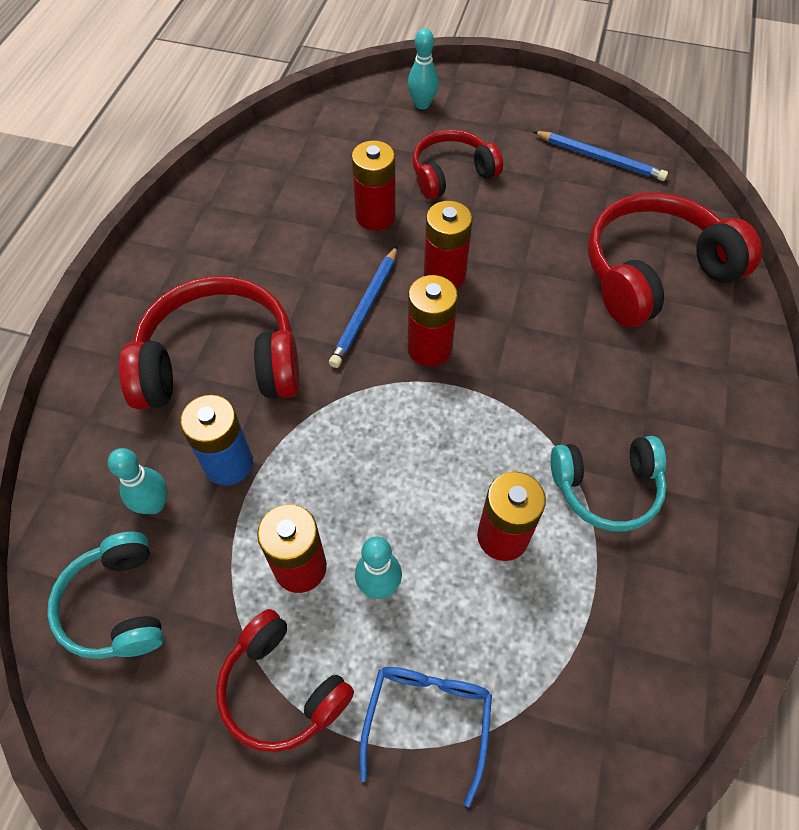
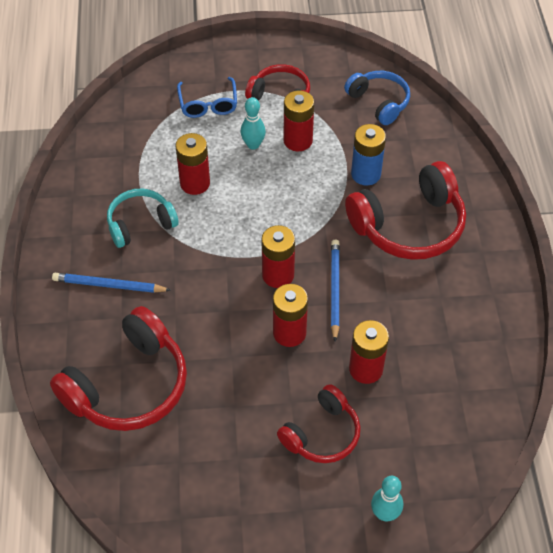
camera: 160 degrees right, 5 degrees down
(117, 605) = (379, 102): turquoise headphones -> blue headphones
(154, 504) = (393, 145): turquoise bowling pin -> none
(599, 158) = (194, 497): blue pencil -> blue pencil (109, 285)

